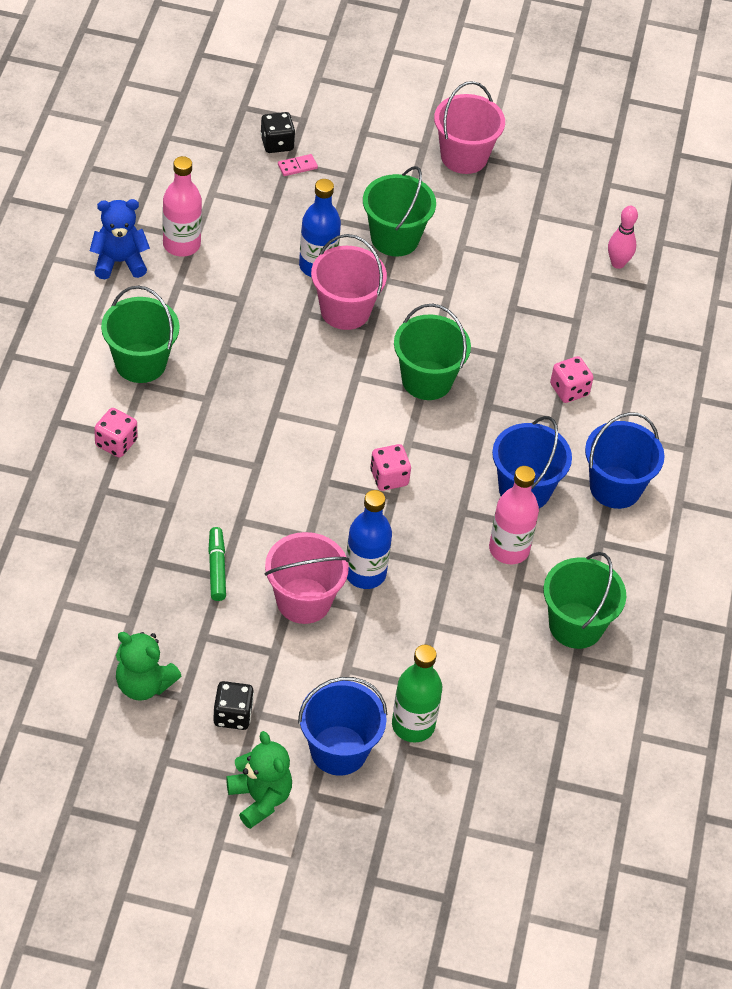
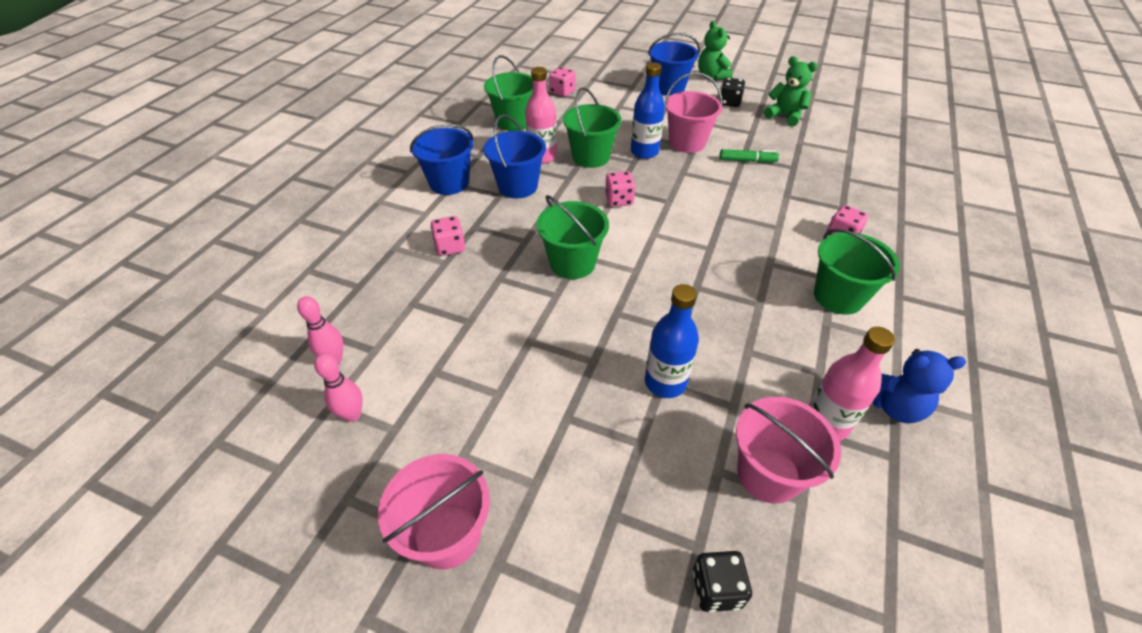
camera: 165 degrees left, 5 degrees down
(216, 568) = (747, 161): green marker -> green marker turned 90 degrees counterclockwise
(297, 166) = (686, 538): pink domino -> none
(345, 311) = (639, 330): pink bucket -> pink bucket (768, 474)
(395, 238) = (572, 411): green bucket -> green bucket (591, 157)
(413, 725) = (625, 93): green bottle -> none
(521, 717) = (562, 92): none -> pink dice
(574, 222) = (352, 414): none -> pink bowling pin

